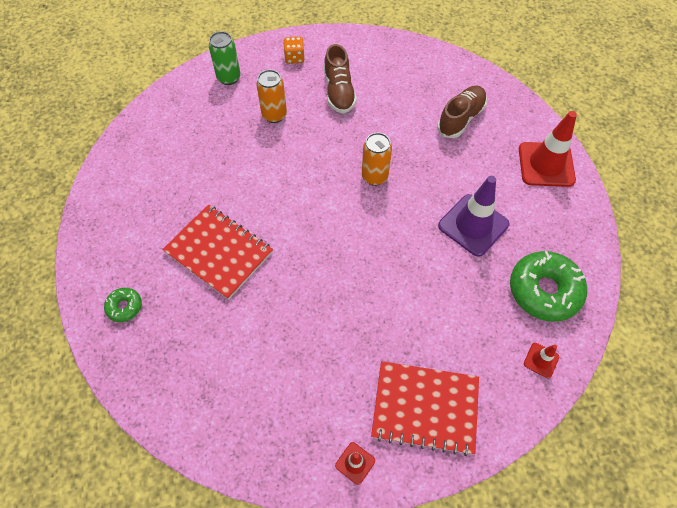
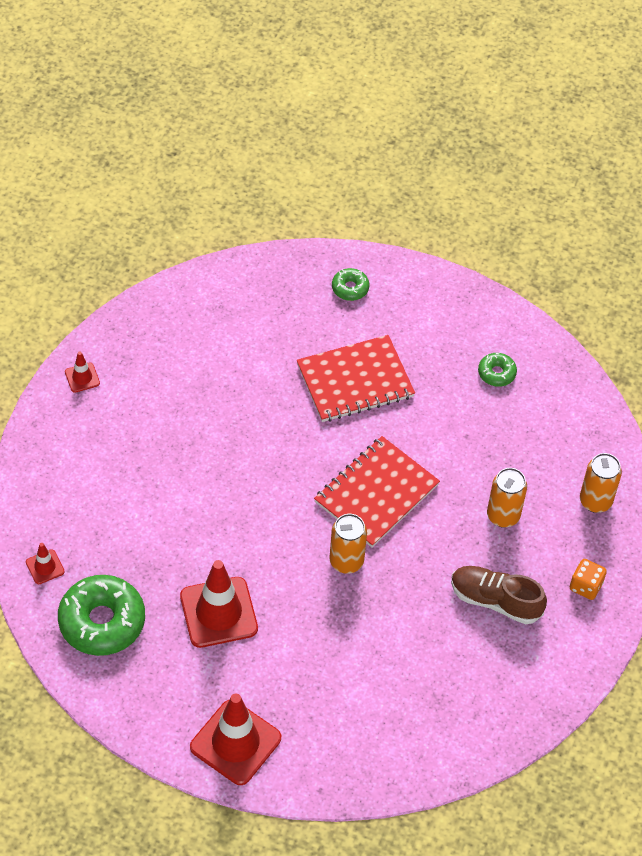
camera: 120 degrees right, 5 degrees down
(155, 171) = (496, 373): none -> green donut
(229, 78) = (595, 501): green can -> orange can
(425, 408) = (82, 451): red notebook -> red notebook (376, 493)
(460, 118) = (363, 702): brown shoe -> none
(473, 225) = (218, 612): purple traffic cone -> red traffic cone

